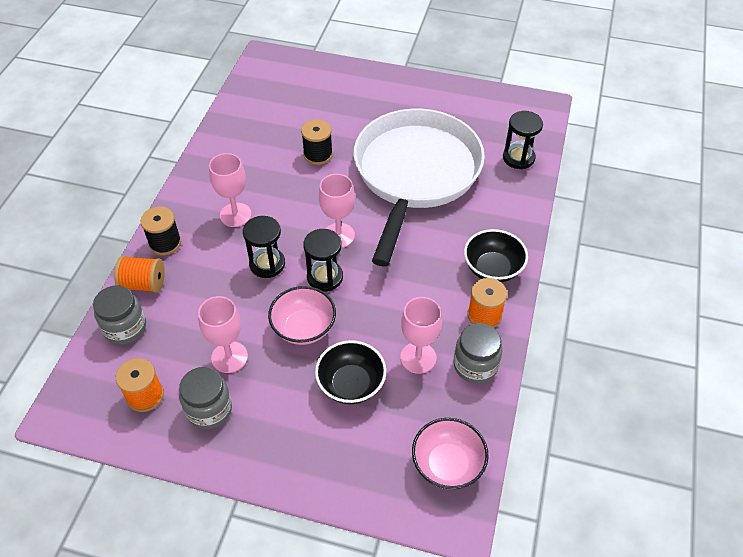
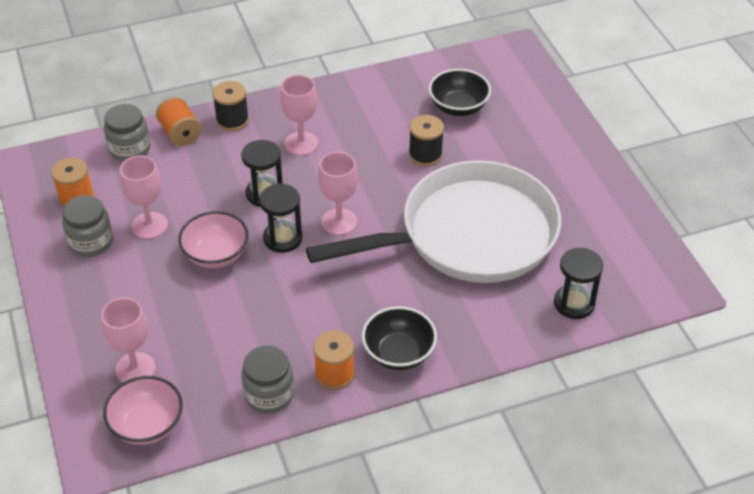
camera: 55 degrees right, 5 degrees down
(351, 384) = (181, 317): black bowl -> black bowl (458, 107)
(418, 357) = (245, 348): pink goblet -> pink goblet (135, 369)

